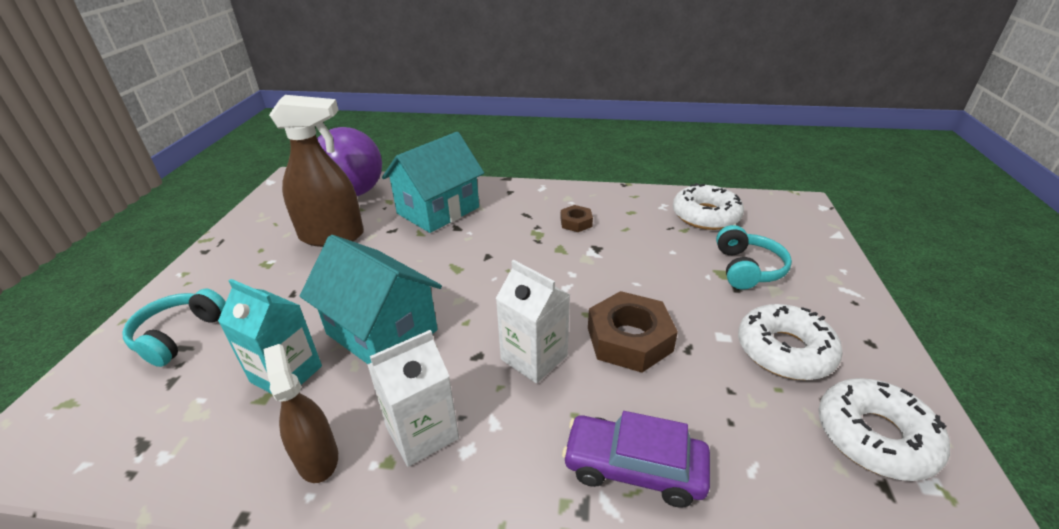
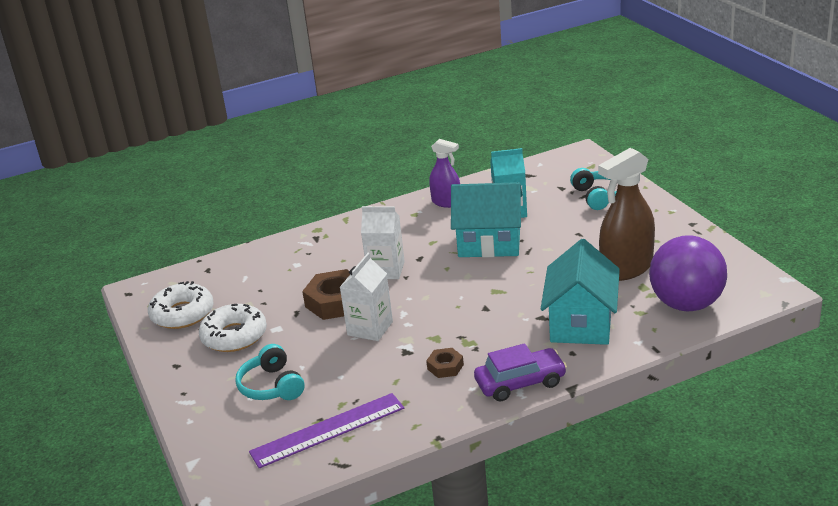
camera: 150 degrees right, 5 degrees down
(317, 458) = (446, 202): brown spray bottle -> purple spray bottle
(422, 433) = (411, 225): white carton -> white carton (370, 328)
(634, 468) = (301, 256): purple car -> purple car (520, 383)
(705, 215) = (328, 430): white donut -> purple ruler

